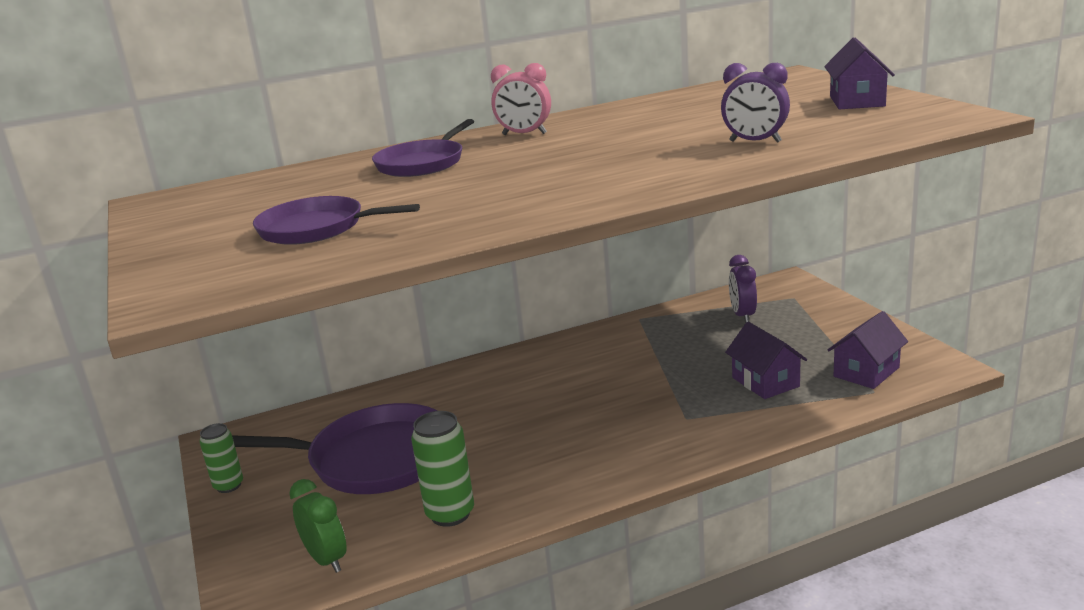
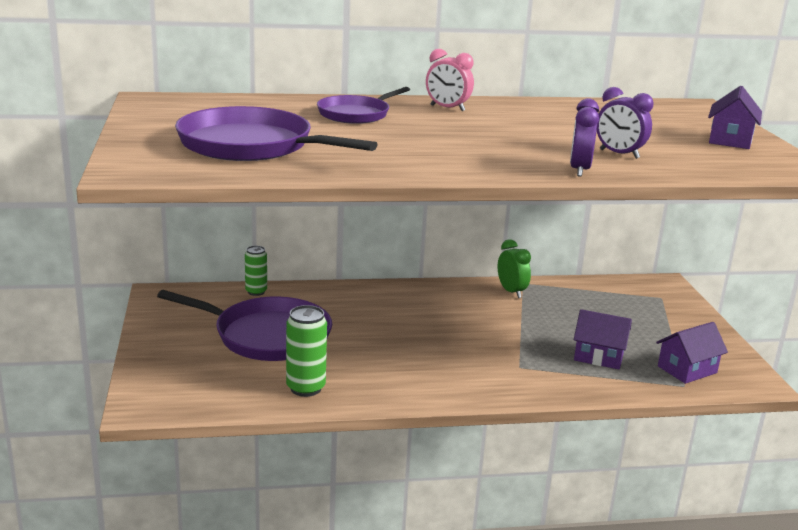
camera: 10 degrees right, 0 degrees up
(229, 486) = (155, 327): green can -> green can (256, 292)
(317, 228) = (251, 145): purple pan -> purple pan, size x1.64
(327, 560) = (204, 395): green clock -> green clock (511, 291)
(742, 315) = (610, 301): purple clock -> purple clock (579, 170)
(765, 382) = (598, 356): purple house -> purple house turned 60 degrees counterclockwise

